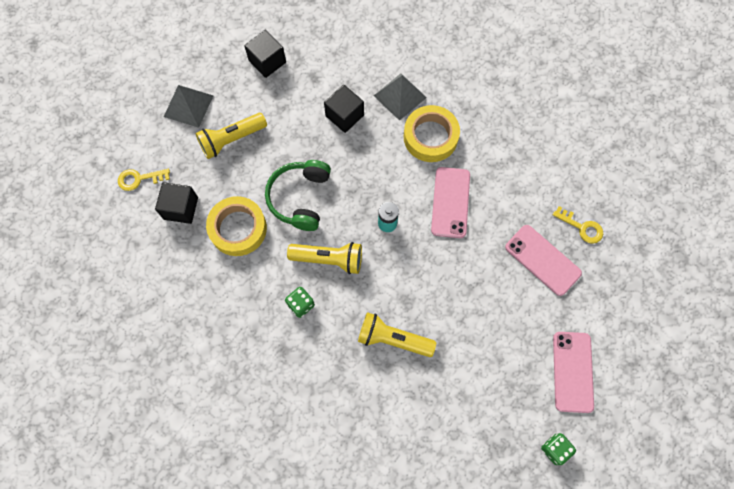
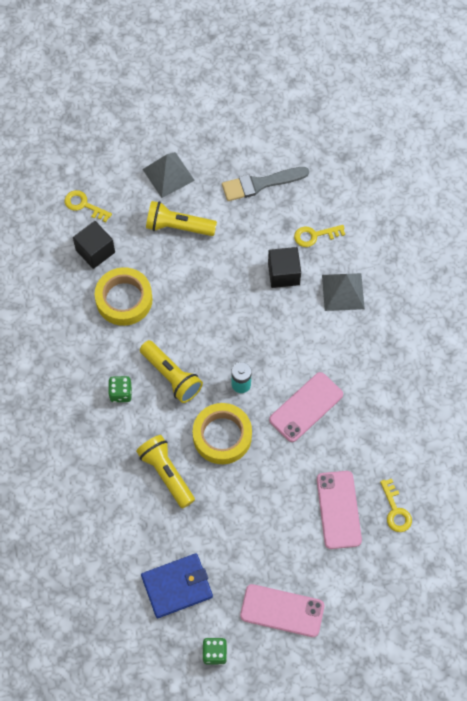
camera: 40 degrees right, 5 degrees down
(267, 61) = (260, 184): black cube -> grey brush
(300, 198) = (191, 312): green headphones -> none
(342, 70) = (315, 235): none -> yellow key
(430, 137) = (338, 343): yellow tape -> yellow tape (222, 436)
(480, 421) = (177, 586): none -> blue wallet
(572, 371) = (282, 610): pink phone -> pink phone turned 60 degrees clockwise

